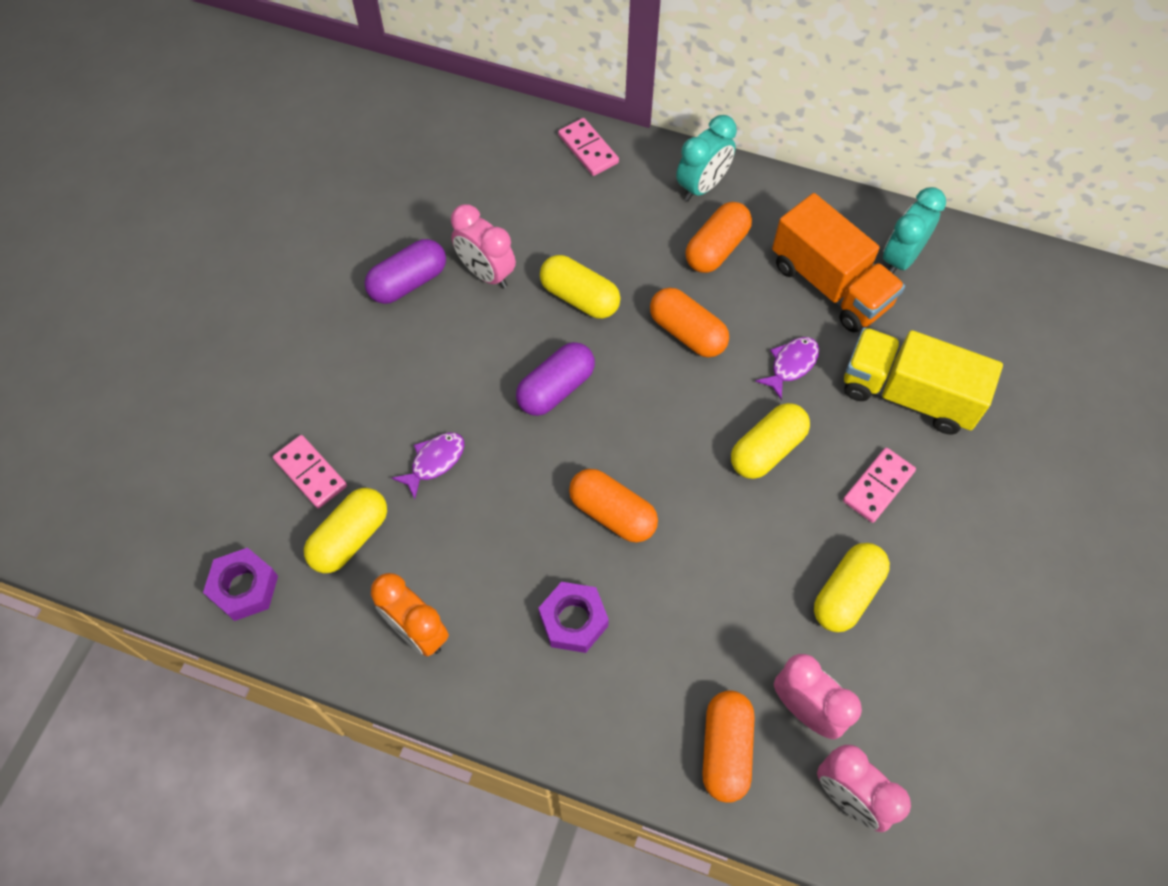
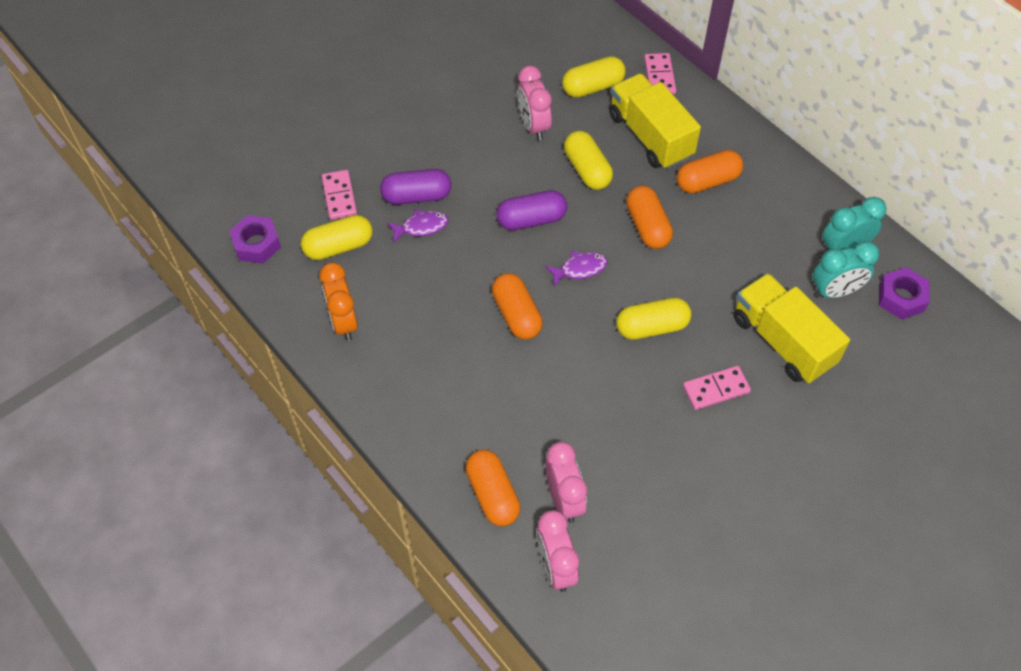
camera: 30 degrees right, 5 degrees down
(408, 282) = (477, 109): purple capsule -> purple capsule (417, 196)
(573, 620) = (446, 366): purple nut -> purple nut (901, 298)
(623, 224) = (650, 136): none -> yellow truck
(702, 186) = (726, 135): turquoise clock -> turquoise clock (835, 291)
(725, 750) = (492, 494): orange capsule -> orange capsule turned 60 degrees counterclockwise
(791, 365) = (708, 281): purple fish -> purple fish (579, 269)
(830, 284) = (776, 242): orange truck -> none
(847, 594) = (644, 445): yellow capsule -> yellow capsule (593, 87)

